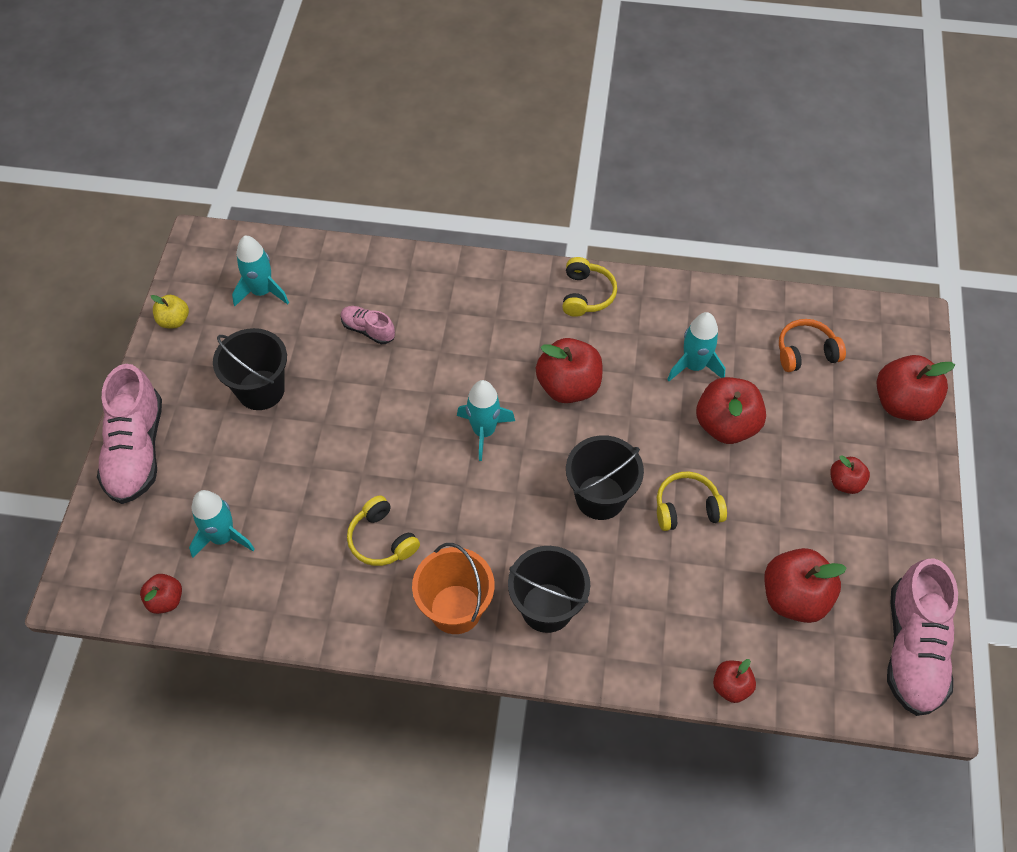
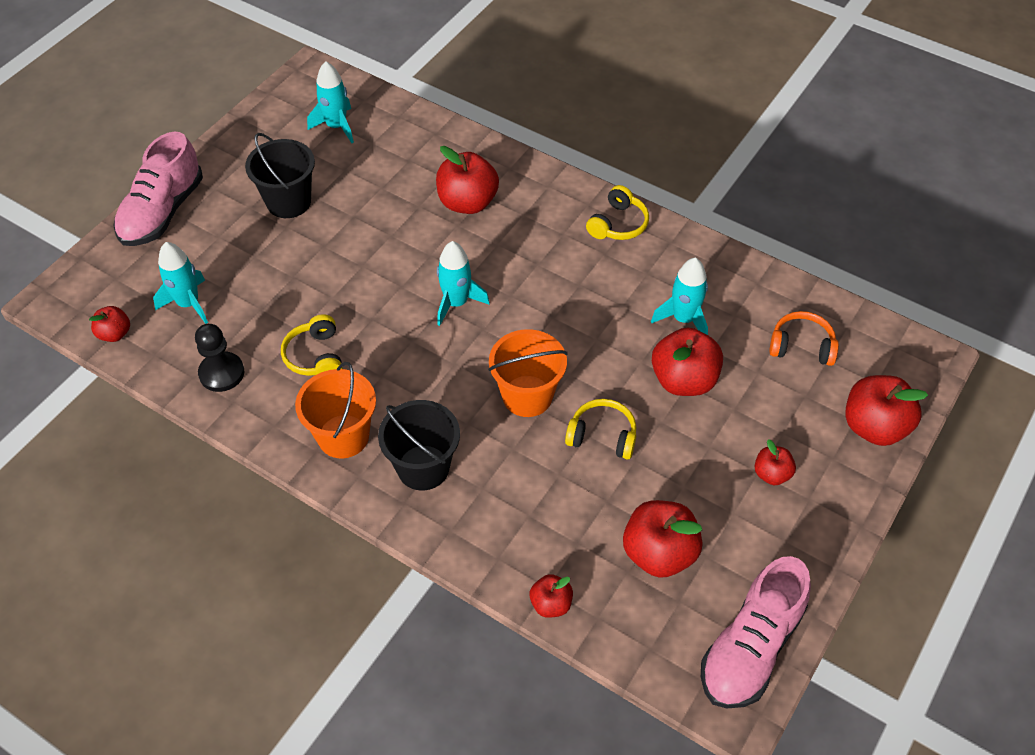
camera: 25 degrees right, 5 degrees down
(174, 320) = (252, 124): yellow apple -> none
(300, 595) = (221, 373): none -> black pawn
(368, 330) = (406, 186): pink shoe -> none
(568, 386) = (555, 294): red apple -> red apple (467, 202)
(600, 497) = (527, 396): black bucket -> orange bucket

